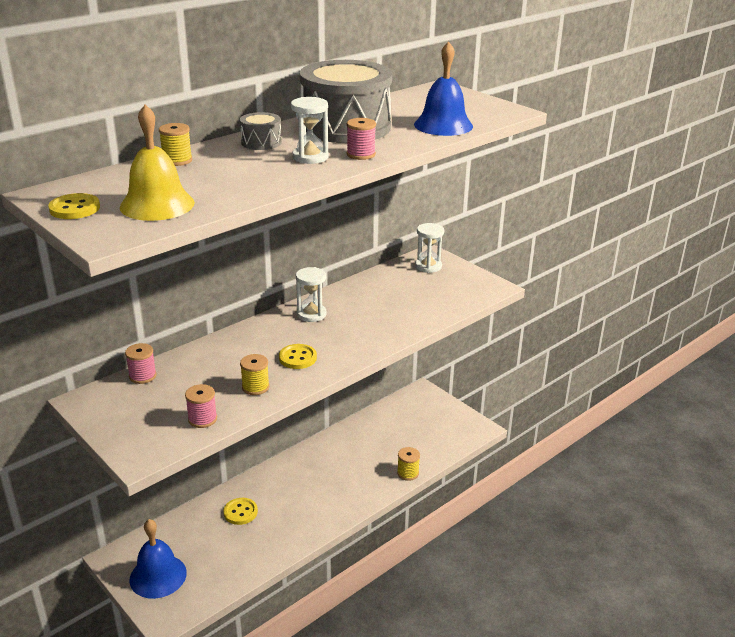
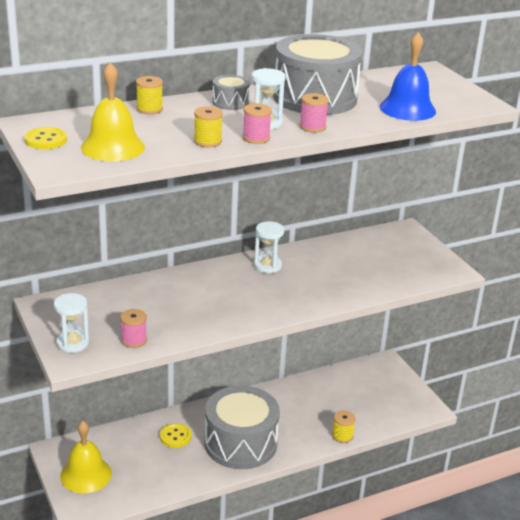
camera: 15 degrees right, 0 degrees up
(142, 376) = (98, 293): pink spool -> pink spool (256, 138)
(158, 576) = (86, 474): blue bell -> yellow bell
(255, 387) = (190, 322): yellow spool -> yellow spool (207, 141)
(297, 358) = (238, 303): yellow button -> none
(310, 504) = (240, 443): none -> grey drum
(428, 266) = (399, 240): white hourglass -> white hourglass (73, 343)

